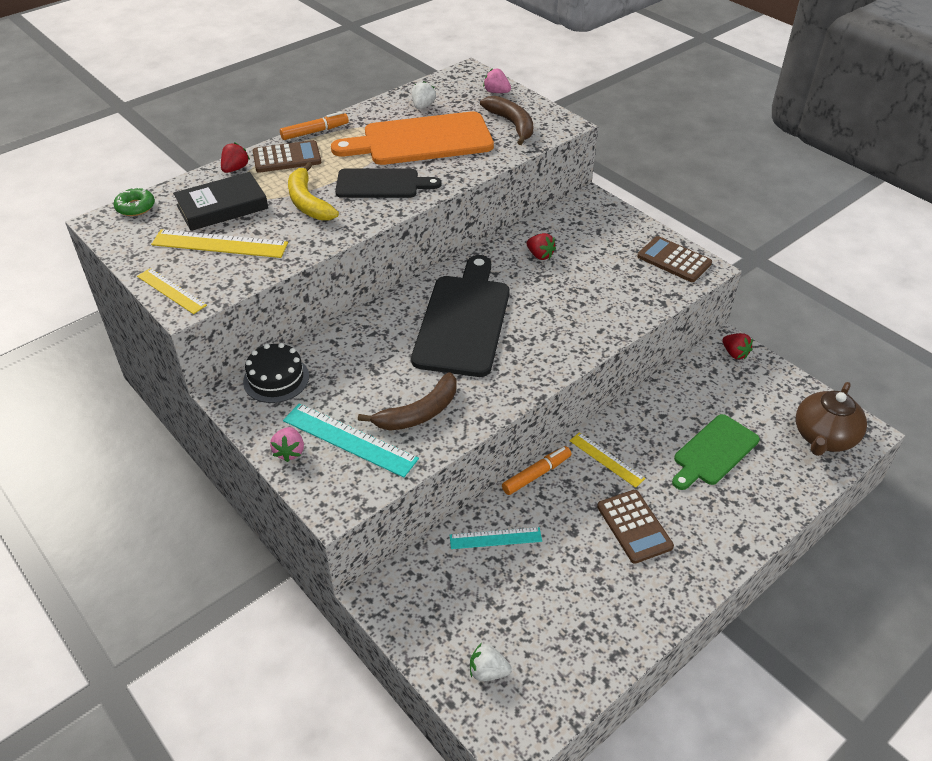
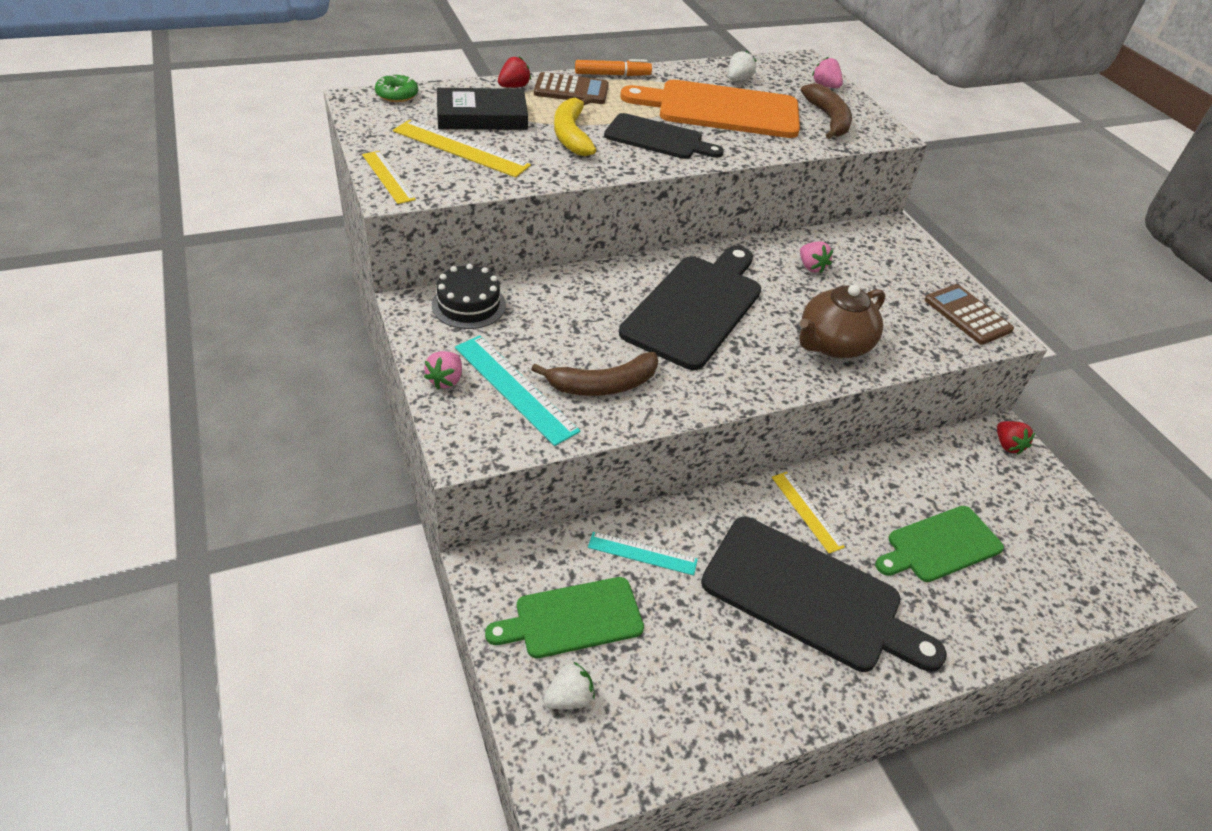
camera: 15 degrees right, 0 degrees up
(464, 609) = (573, 618): none -> green cutting board
(488, 671) = (569, 698): white strawberry -> white strawberry turned 120 degrees clockwise
(536, 474) = (718, 501): orange marker -> none
(540, 255) = (811, 267): red strawberry -> pink strawberry
(634, 526) = (809, 596): brown calculator -> black cutting board
(823, 437) = (1087, 574): brown teapot -> brown teapot (832, 344)

